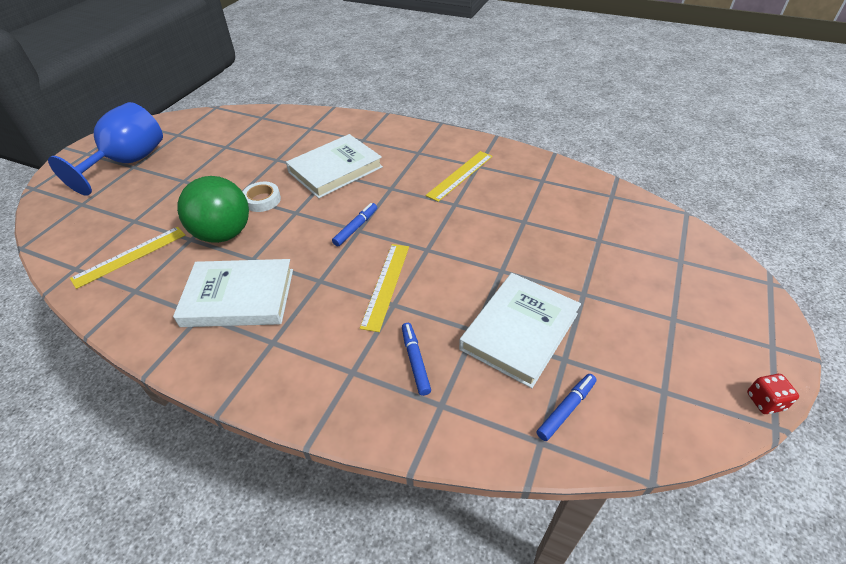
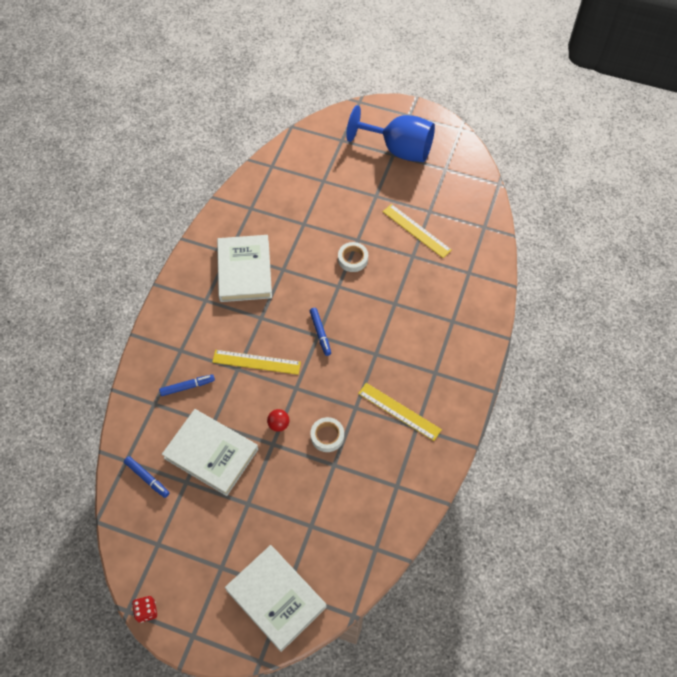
camera: 85 degrees right, 15 degrees up
(130, 256) = (284, 193): yellow ruler -> yellow ruler (416, 230)
(224, 234) = (309, 243): green ball -> none
(335, 169) = (400, 305): white book -> white book (276, 598)
(356, 228) = (320, 333): blue marker -> blue marker turned 45 degrees clockwise
(475, 264) = (279, 424): none -> red ball
(489, 225) = (327, 436): none -> white tape

